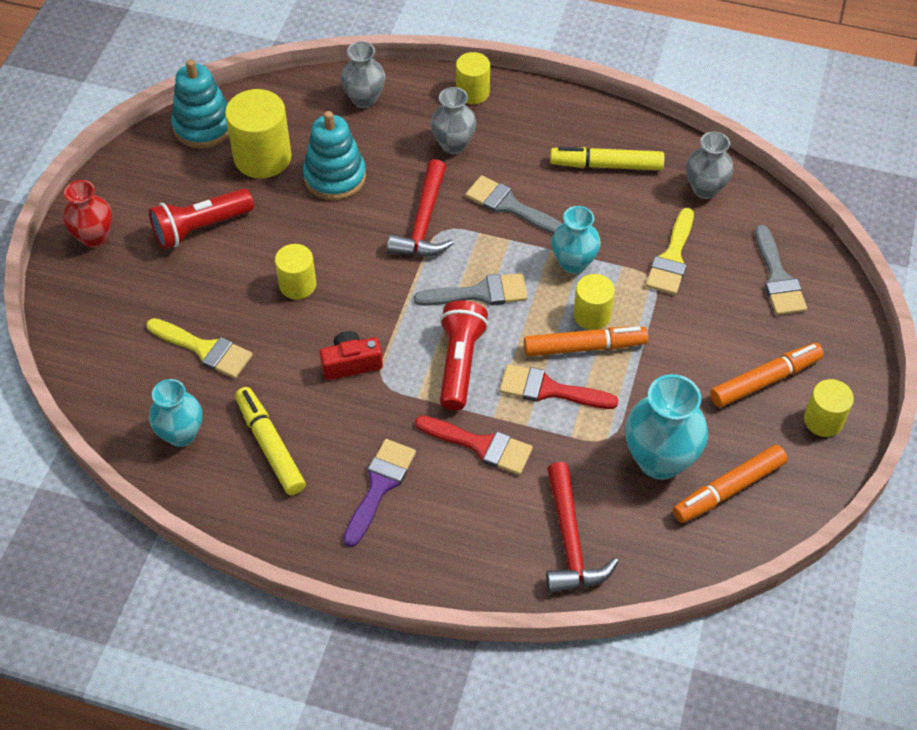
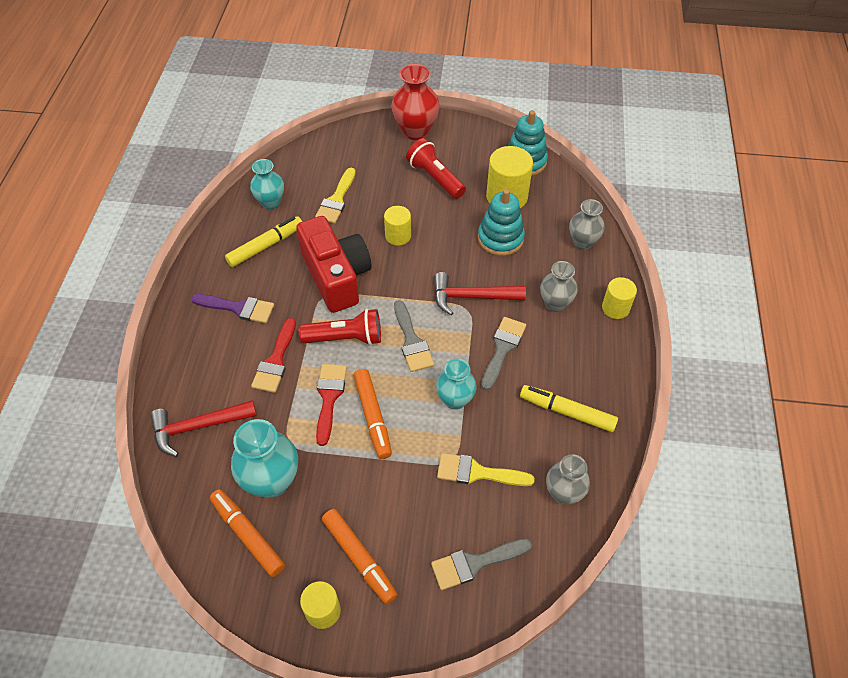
camera: 80 degrees right, 0 degrees up
(94, 237) = (415, 131): red vase -> red vase, size x1.52
(351, 363) = (336, 276): red camera -> red camera, size x2.12
(592, 315) = (405, 418): yellow cylinder -> none
(606, 165) = (567, 412): yellow marker -> yellow marker turned 60 degrees counterclockwise

